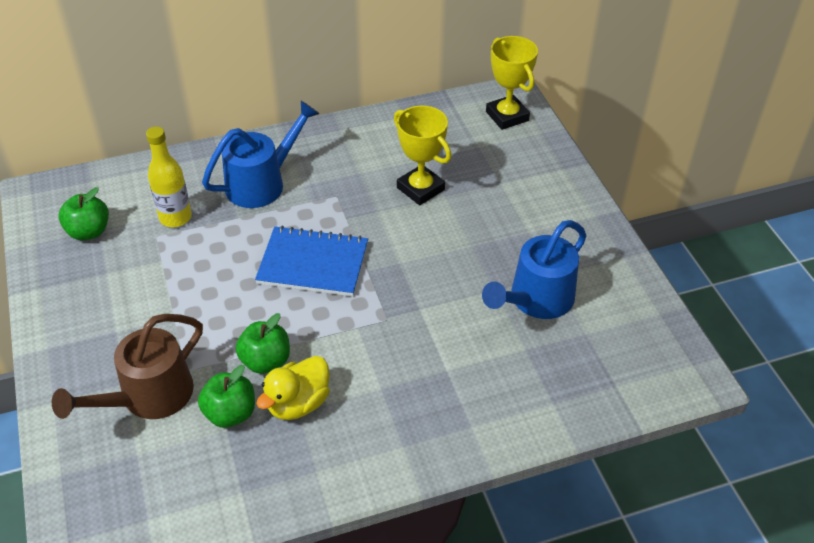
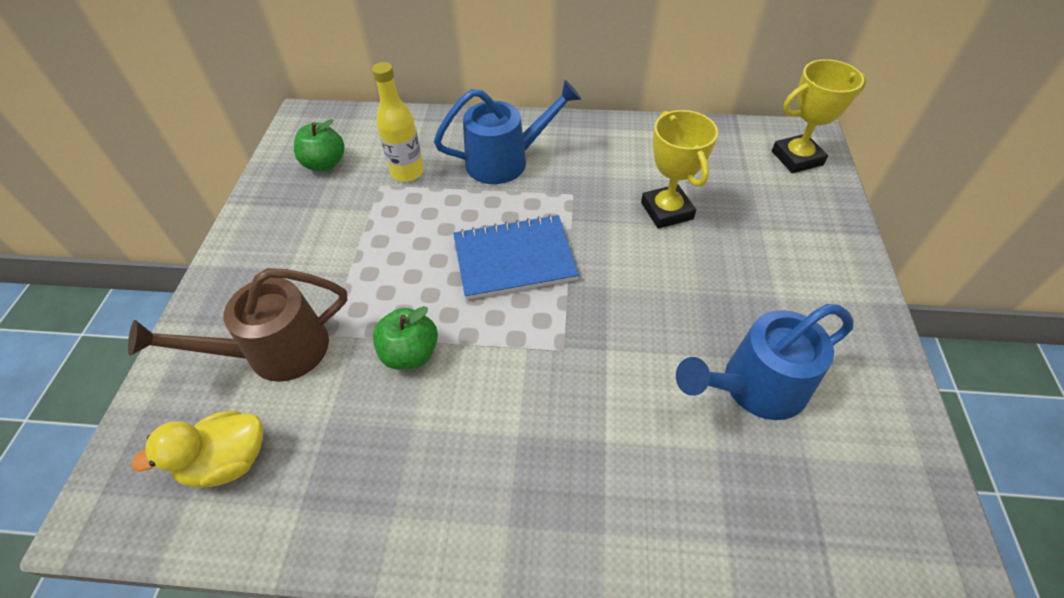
camera: 25 degrees right, 5 degrees up
(230, 413) = (342, 402): green apple -> none
(298, 403) = (417, 418): yellow duck -> yellow duck (228, 461)
(313, 263) = (514, 259): blue notebook -> blue notebook turned 45 degrees counterclockwise
(507, 116) = (797, 158): yellow trophy -> yellow trophy turned 75 degrees clockwise

